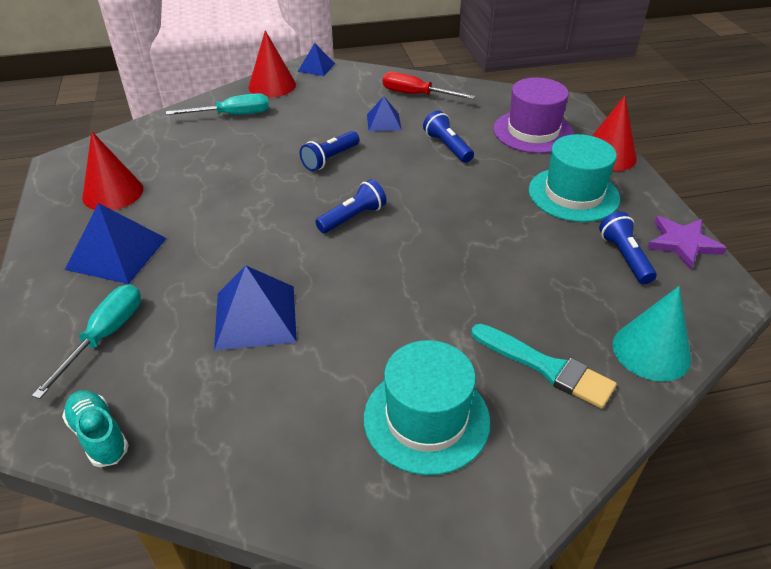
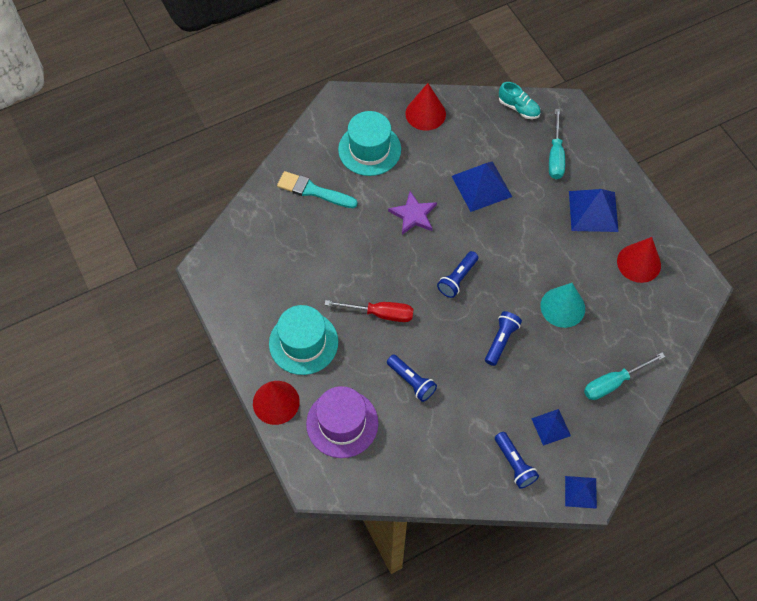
camera: 165 degrees right, 20 degrees up
(272, 85) = (606, 443): red cone -> red cone (425, 113)
(384, 122) = (476, 406): blue pyramid -> blue pyramid (551, 427)
(416, 95) = (461, 461): red screwdriver -> red screwdriver (380, 313)
(624, 257) = (268, 284): blue flashlight -> blue flashlight (514, 464)
(651, 351) = (256, 214): turquoise cone -> turquoise cone (562, 307)
(682, 243) = (227, 307): purple star -> purple star (413, 215)

